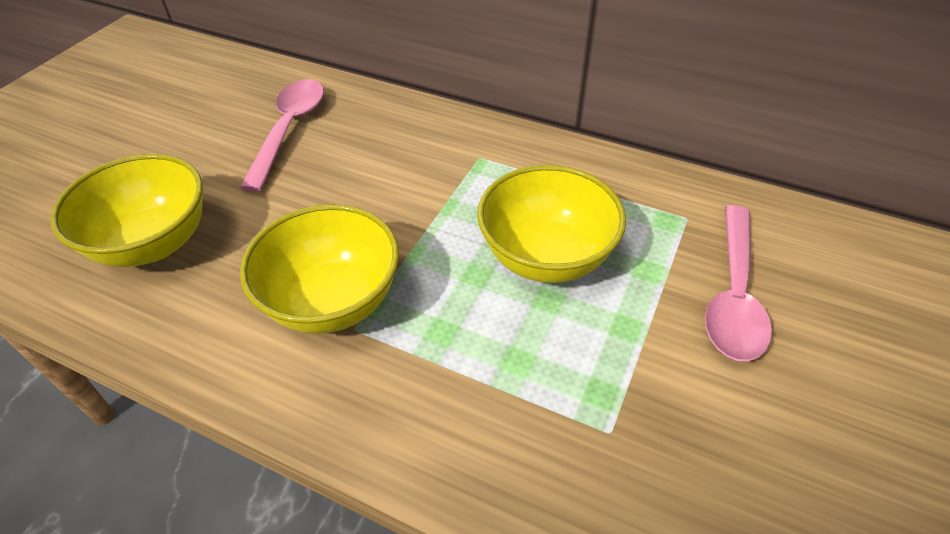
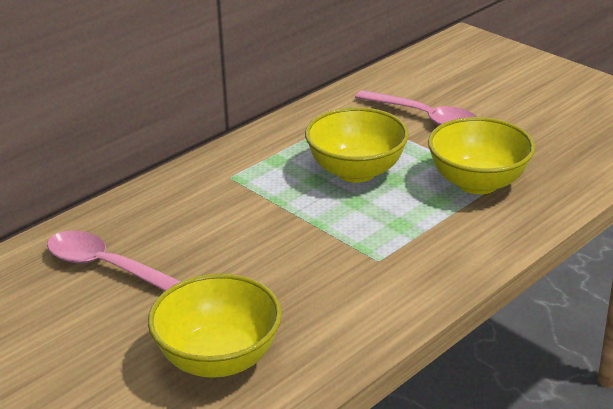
camera: 70 degrees left, 15 degrees down
(333, 301) = (346, 266): yellow bowl -> yellow bowl (477, 183)

